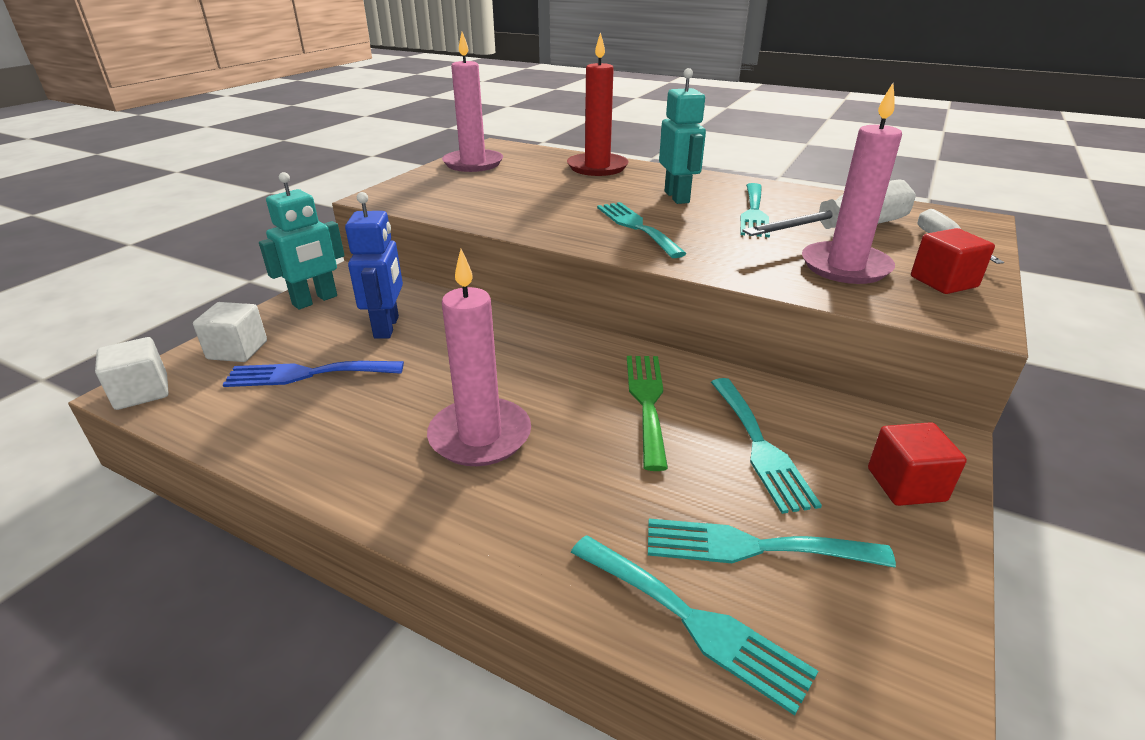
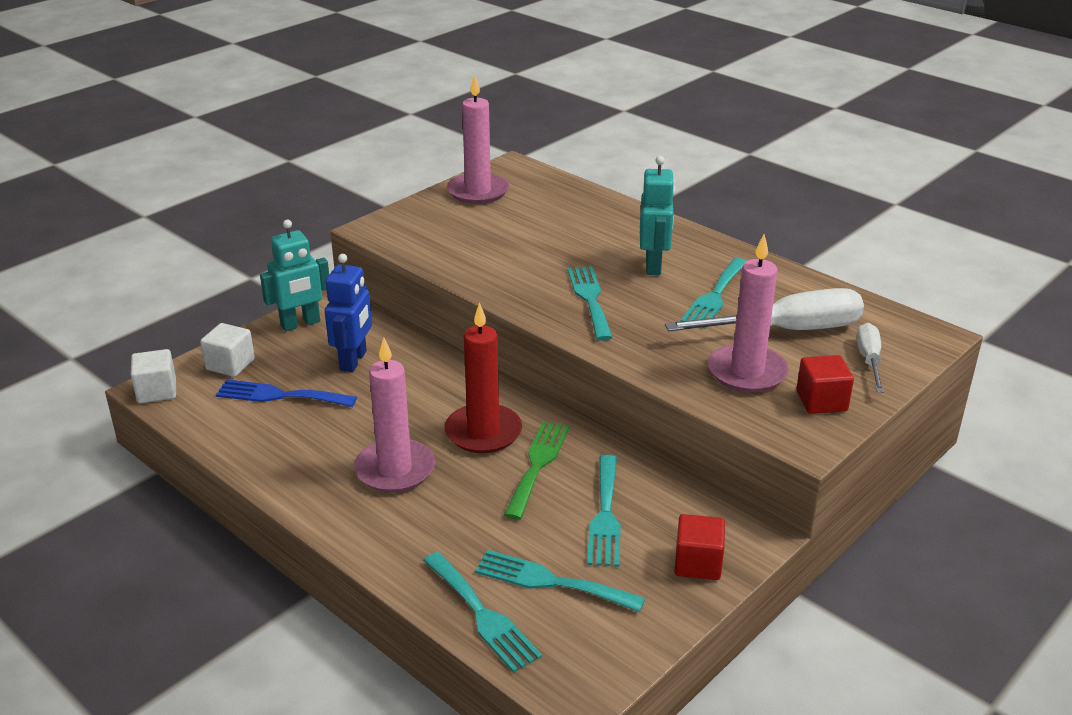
camera: 15 degrees right, 0 degrees up
(597, 167) = (599, 212): red candle -> red candle (483, 432)

